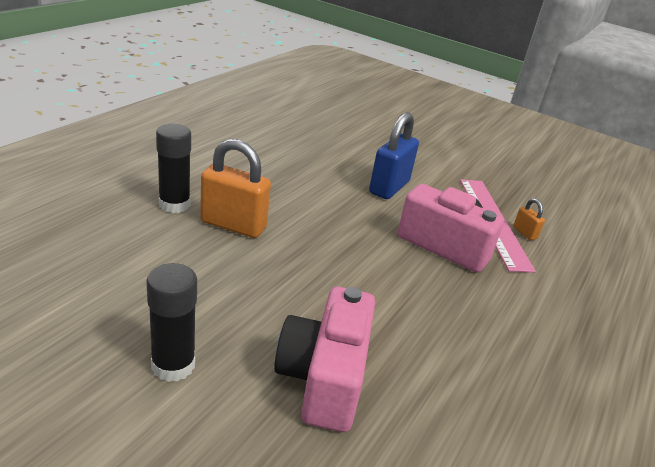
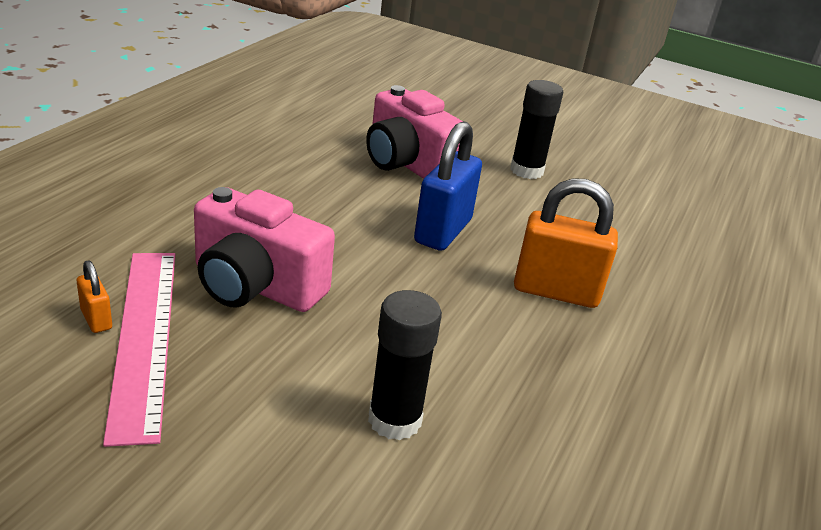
camera: 175 degrees right, 0 degrees up
(174, 204) = (648, 315): black glue stick -> black glue stick (394, 420)
(324, 378) = (408, 164): pink camera -> pink camera turned 135 degrees clockwise
(389, 187) = (330, 396): blue padlock -> blue padlock (443, 231)

